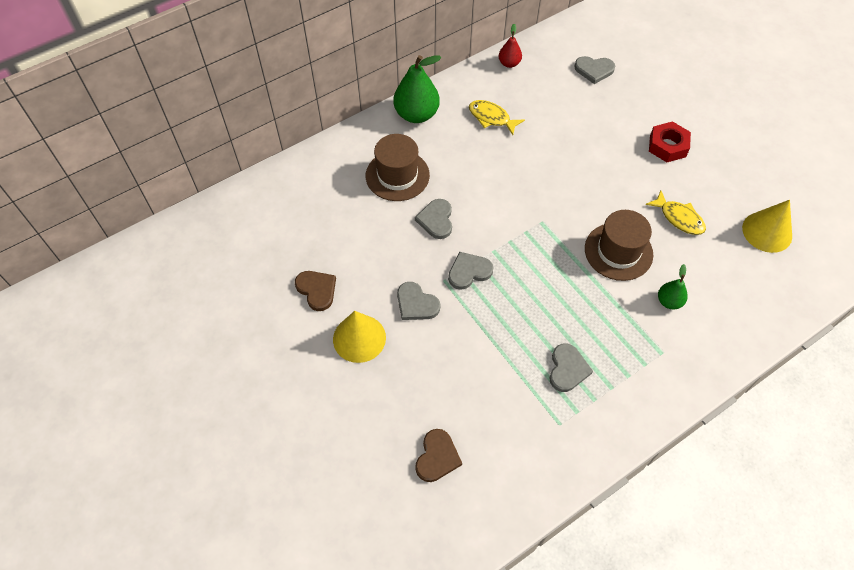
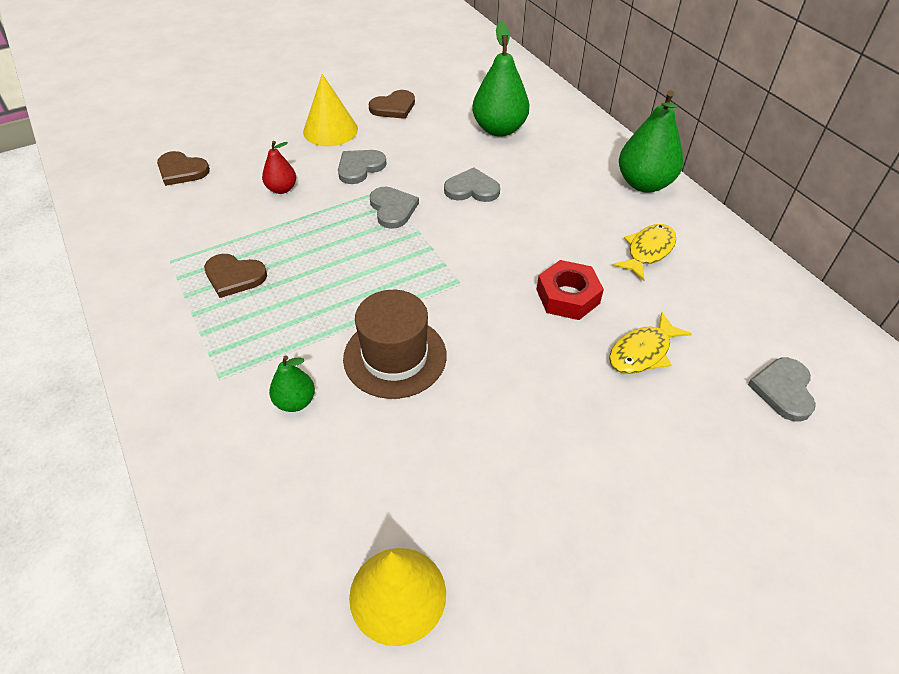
camera: 95 degrees right, 10 degrees down
(350, 205) = (499, 129): none -> green pear
(397, 175) = (542, 163): brown hat -> none
(509, 63) = (768, 281): red pear -> red pear (282, 189)
(567, 369) = (234, 276): grey heart -> brown heart
(667, 146) = (609, 469): red nut -> red nut (568, 296)
(679, 218) = (446, 450): yellow fish -> yellow fish (642, 352)

